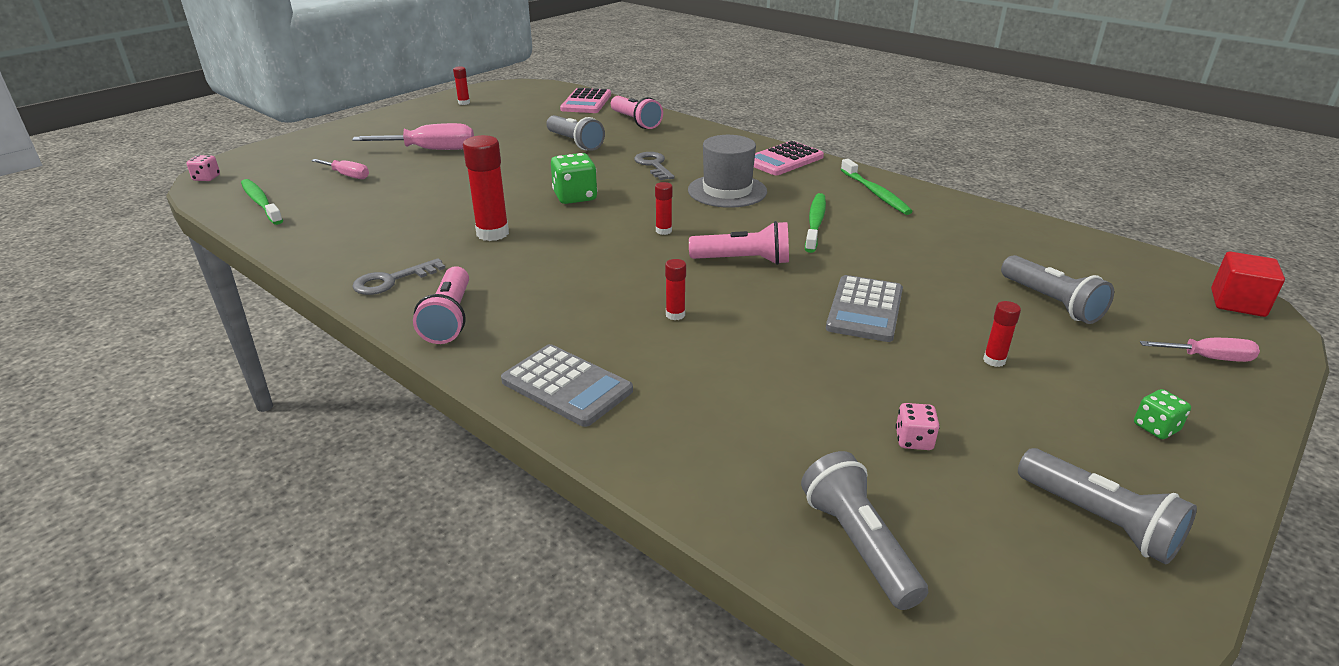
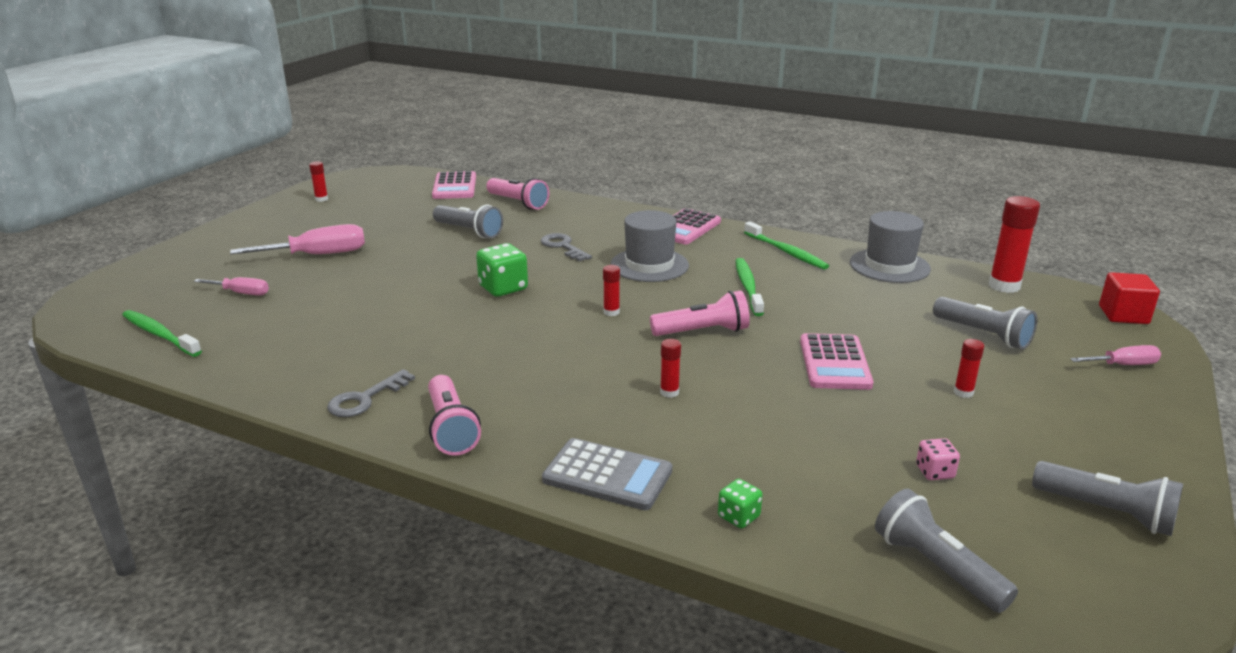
camera: 15 degrees left, 5 degrees down
(206, 178) = (73, 314): pink dice -> none
(492, 233) = (441, 336): red glue stick -> red glue stick (1004, 286)
(865, 309) = (834, 363): grey calculator -> pink calculator
(981, 219) = (889, 266): none -> grey hat
(1156, 427) = (1112, 429): green dice -> green dice (738, 517)

